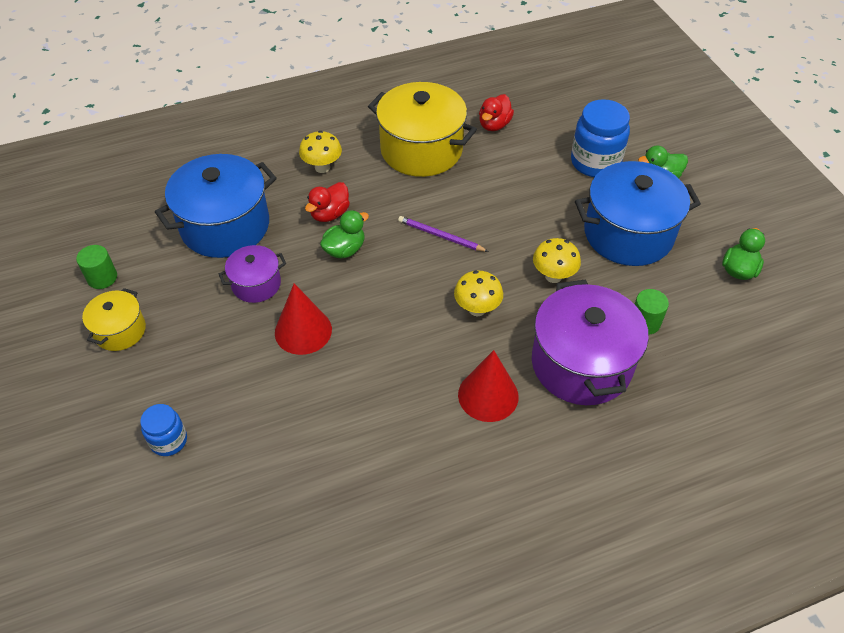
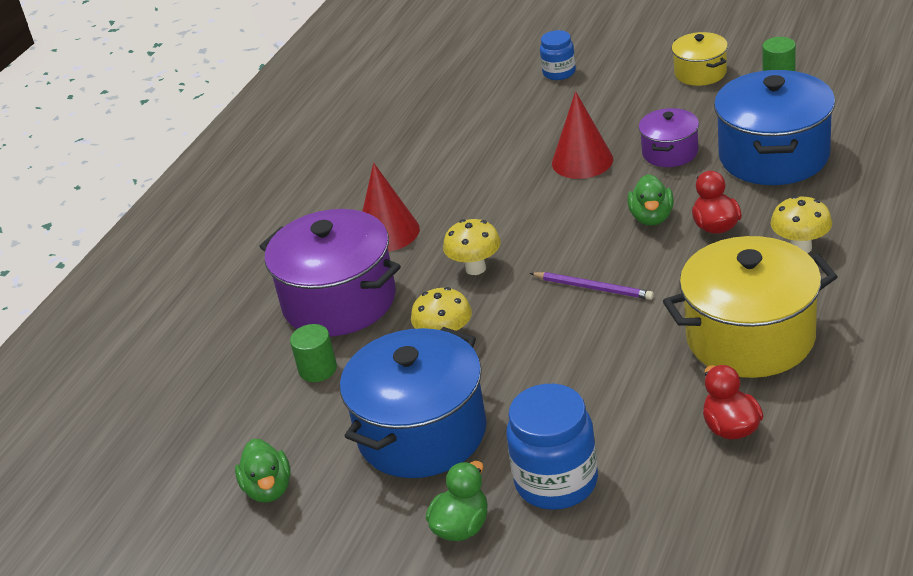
camera: 140 degrees right, 15 degrees down
(440, 236) = (593, 288): purple pencil -> purple pencil turned 45 degrees clockwise

